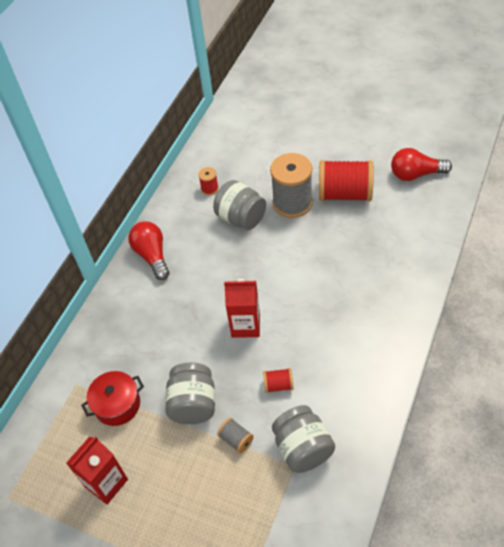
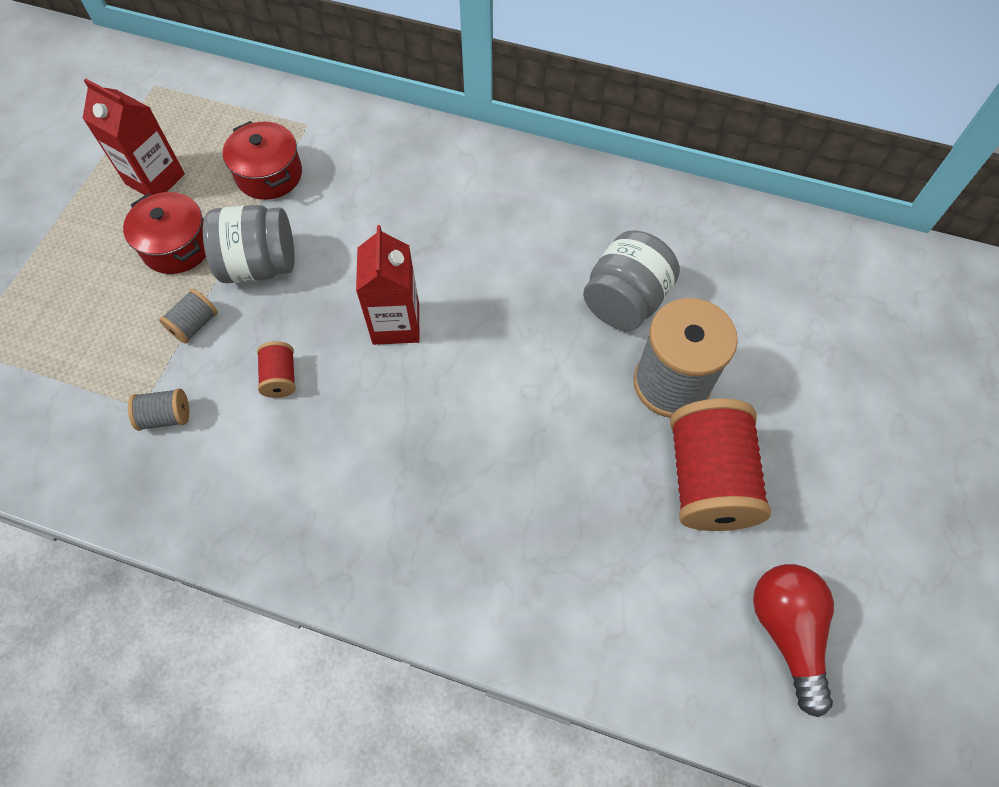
camera: 80 degrees right, 10 degrees up
(152, 256) = (533, 182): red light bulb -> none
(170, 459) = (177, 246): none -> red pot
(210, 189) = (689, 247): red spool -> none
(303, 448) = (166, 417): grey jar -> grey spool

